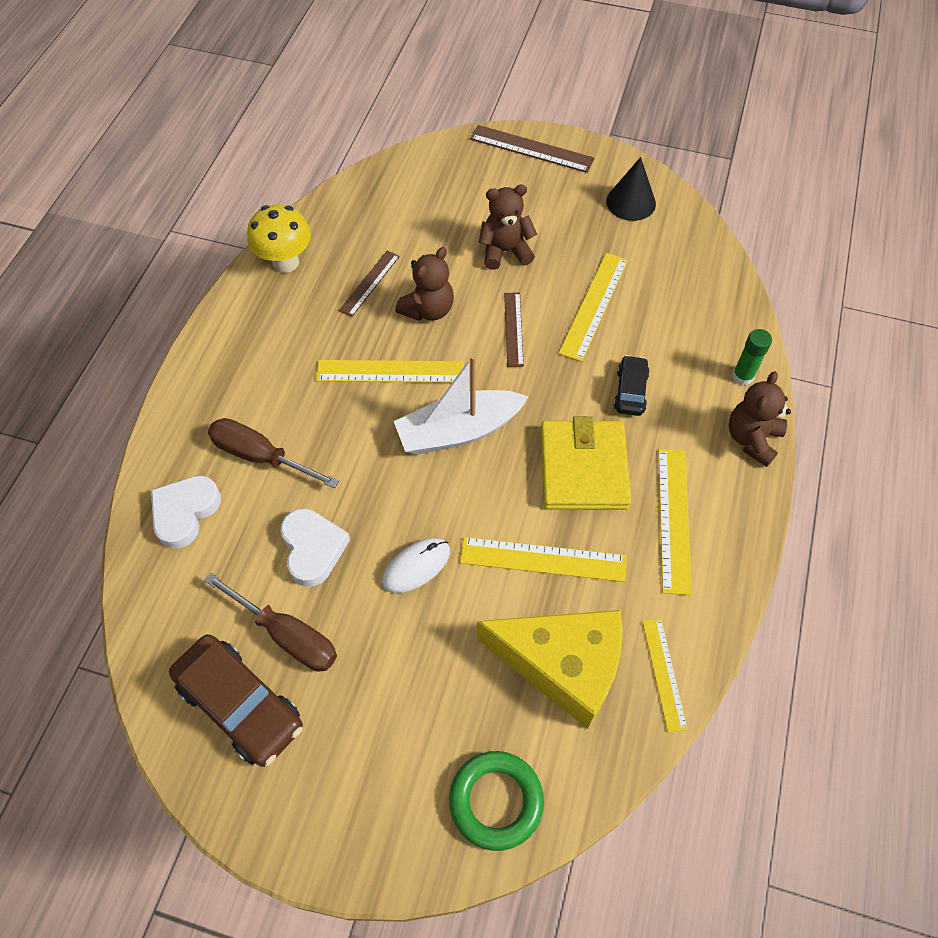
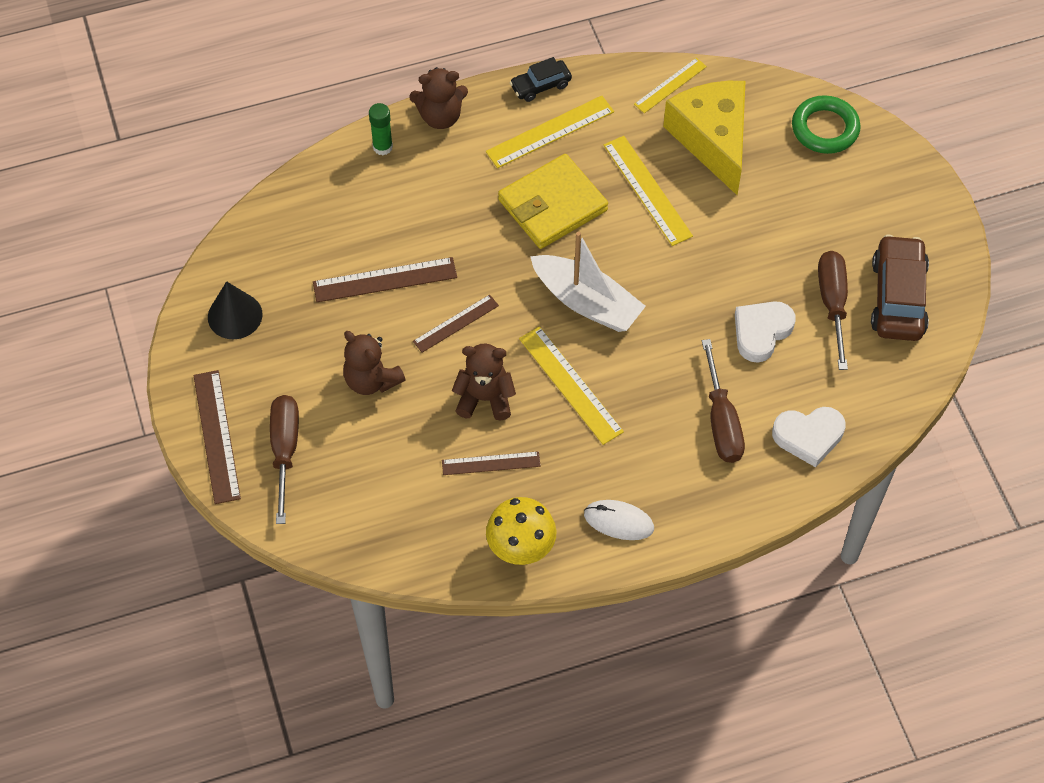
camera: 125 degrees left, 0 degrees up
(416, 566) = (718, 260): white mouse -> white mouse (619, 521)
(487, 177) = (285, 451): none -> brown screwdriver
(594, 306) = (385, 279): yellow ruler -> brown ruler
(630, 391) = (456, 211): black car -> black car (540, 86)

